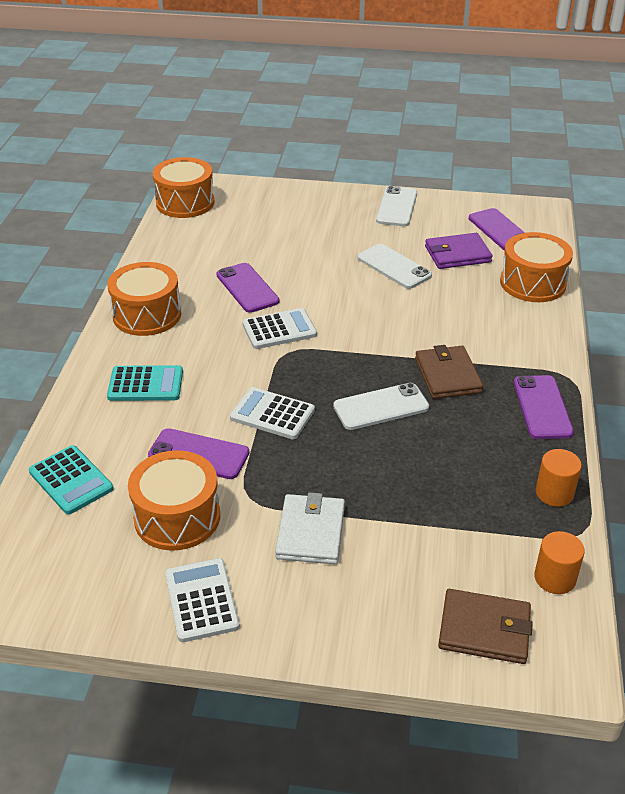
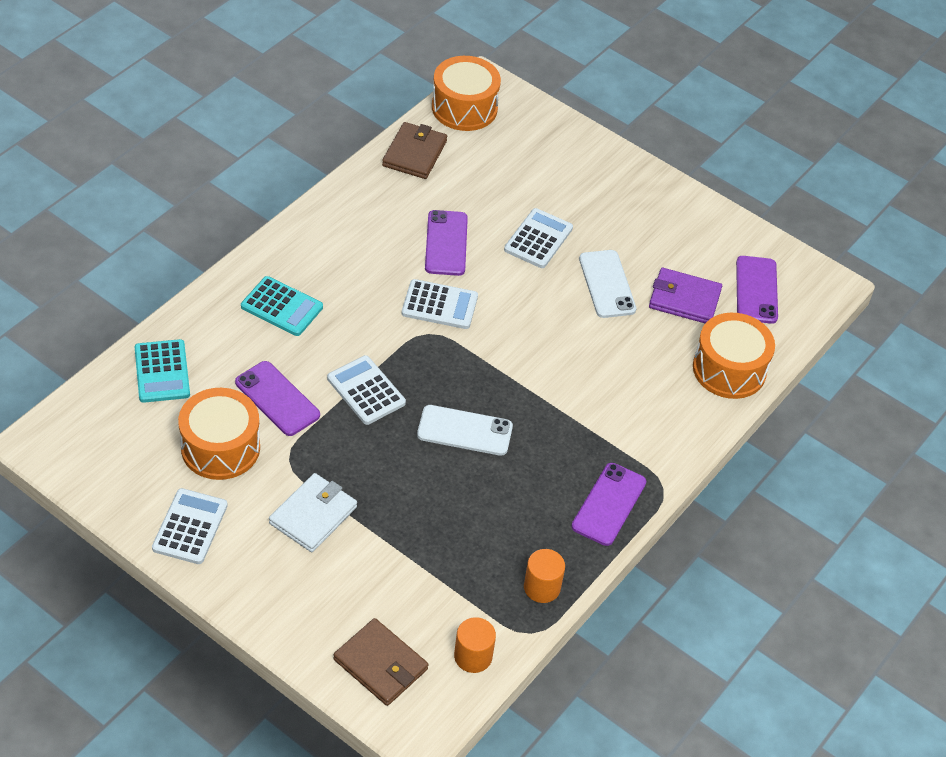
camera: 25 degrees right, 10 degrees up
(147, 315) = (334, 231): orange drum -> none
(316, 259) = (538, 239): none -> white calculator
(396, 207) = (674, 210): white phone -> none
(447, 375) = (552, 429): brown wallet -> brown wallet (414, 153)

